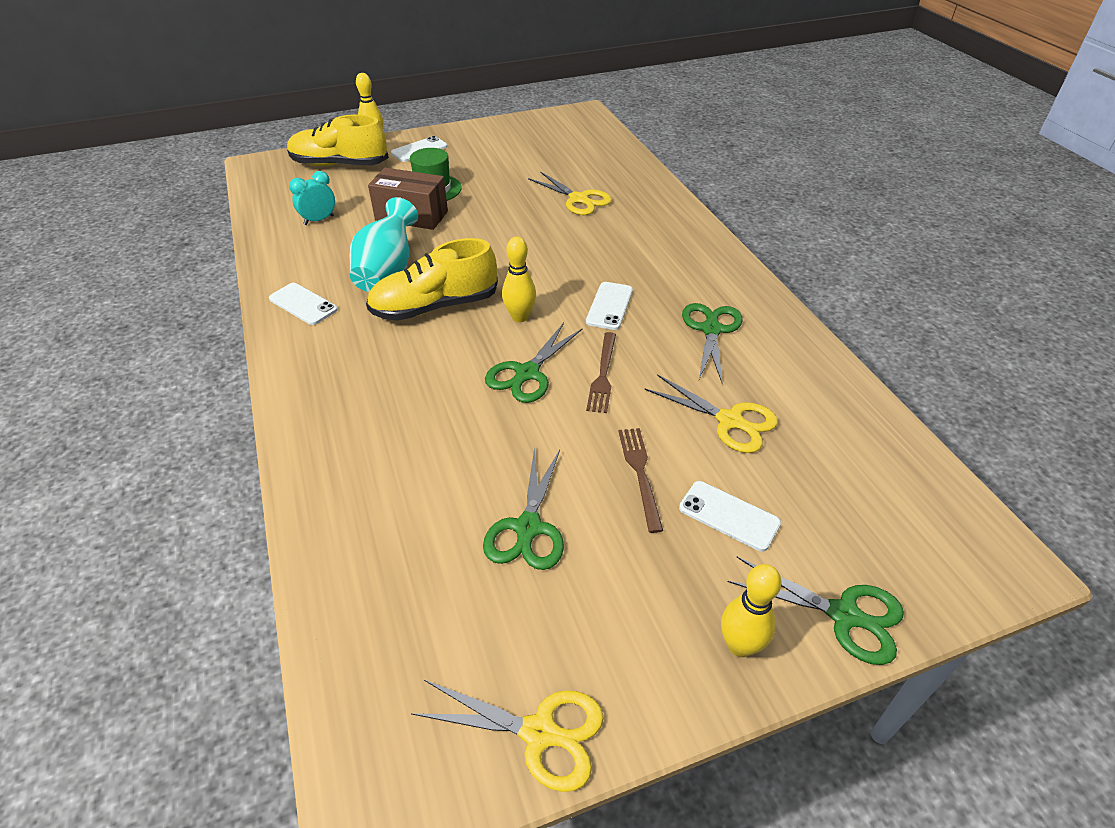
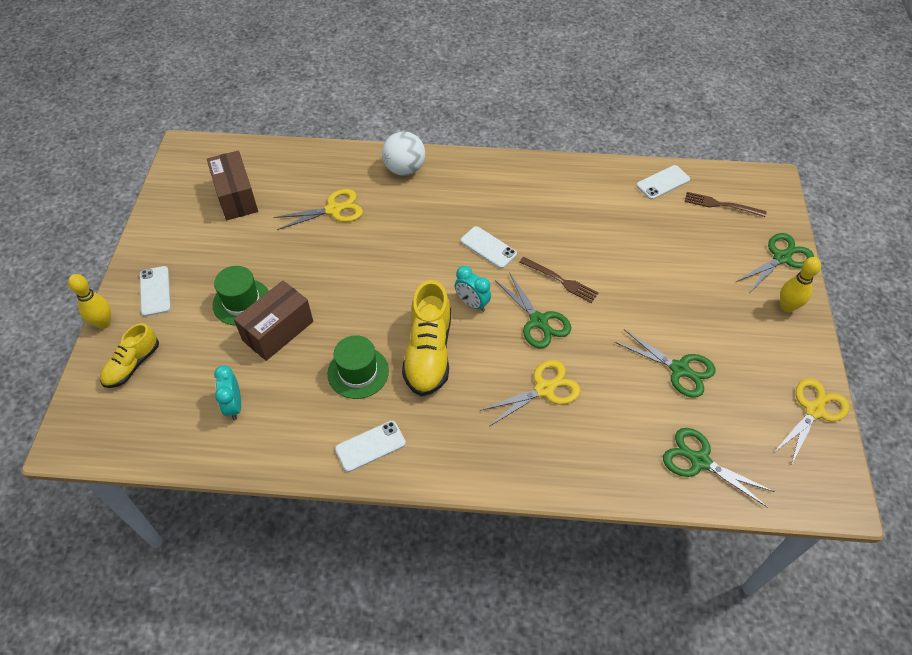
camera: 65 degrees left, 10 degrees up
(340, 165) = (132, 365): yellow shoe -> yellow shoe, size x0.62
(387, 271) = (358, 372): turquoise vase -> green hat
(520, 317) = (472, 303): yellow bowling pin -> turquoise clock
(550, 150) = (236, 197): none -> brown box
(640, 473) = (657, 298): brown fork -> brown fork (721, 205)
(672, 221) = (404, 169): none -> white ball
(711, 330) = (543, 206): green scissors -> green scissors (700, 461)
(729, 421) = (631, 237): yellow scissors -> yellow scissors (544, 389)
(729, 516) = (704, 272): white phone -> white phone (663, 183)

